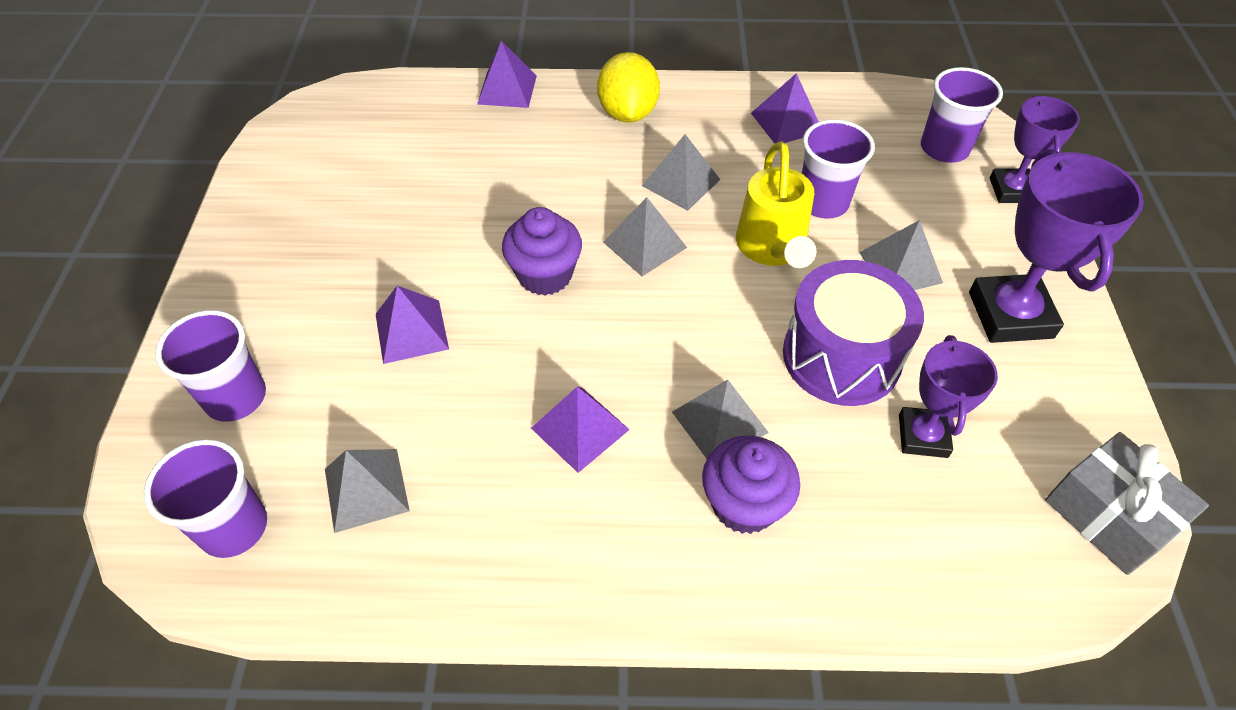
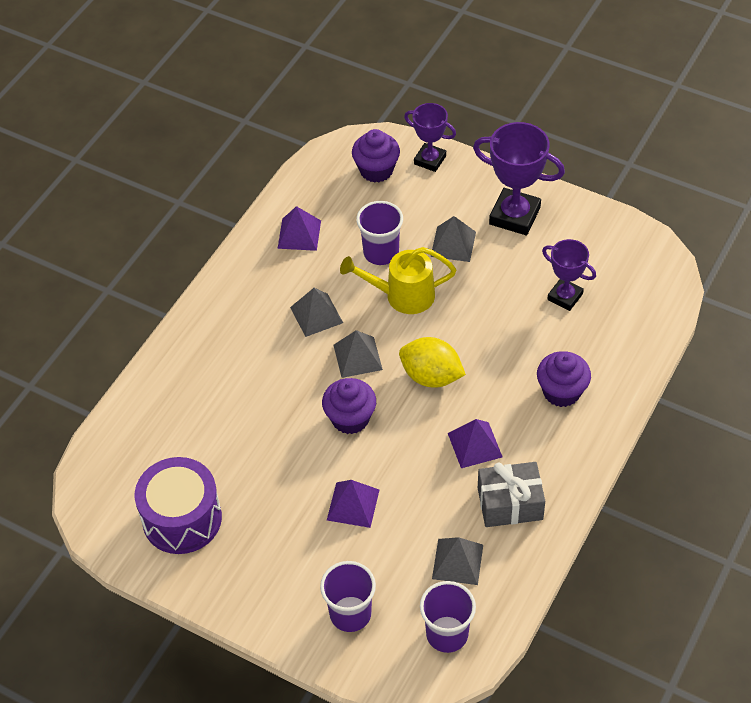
camera: 60 degrees left, 0 degrees up
(507, 89) = (154, 374): purple pyramid -> none
(628, 113) = (230, 314): yellow lemon -> yellow lemon (431, 376)
(719, 421) = (507, 379): grey pyramid -> none
(772, 249) = (402, 295): yellow watering can -> yellow watering can turned 150 degrees clockwise
(841, 356) = (497, 304): purple drum -> purple drum (182, 519)
(944, 148) = (376, 170): purple cup -> purple cupcake
(1109, 516) = (646, 251): grey gift -> grey gift (510, 503)

